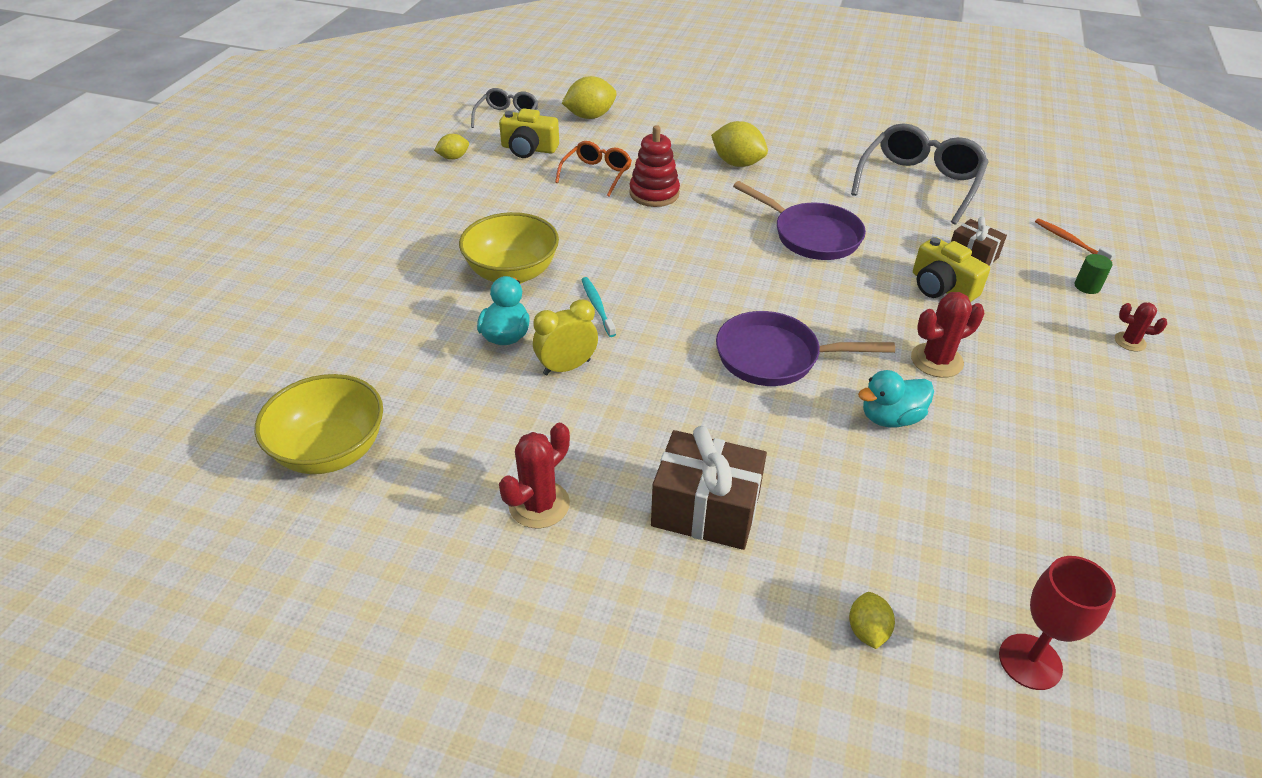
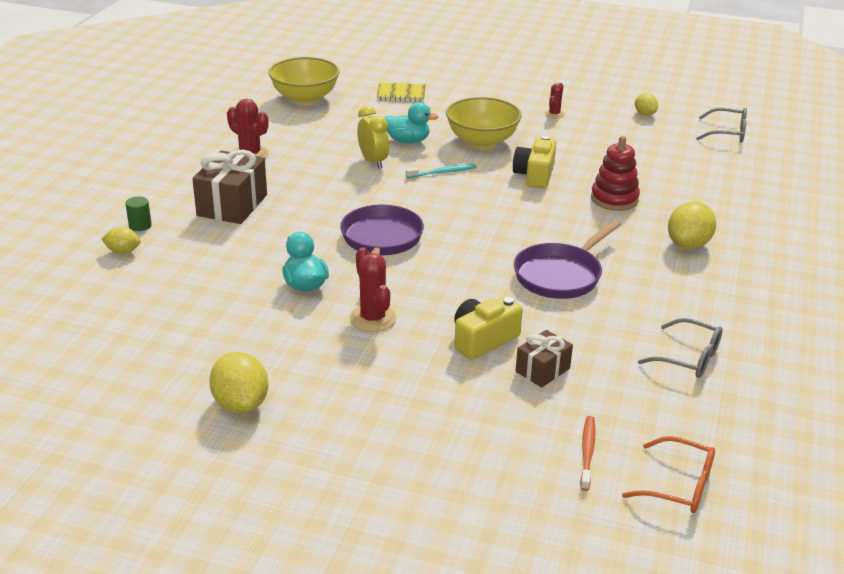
camera: 90 degrees right, 10 degrees down
(345, 342) = (401, 94): none -> yellow notebook
(529, 149) = (673, 143): yellow camera -> yellow camera (535, 175)
(590, 116) = (751, 170): yellow lemon -> yellow lemon (241, 404)
(596, 174) = (639, 173): orange glasses -> orange glasses (678, 485)
(919, 183) = (688, 358): grey glasses -> grey glasses, size x0.58
(1030, 661) = (77, 306): red goblet -> none
(1069, 241) = (587, 452): orange toothbrush -> orange toothbrush turned 45 degrees counterclockwise
(1087, 286) = (494, 441): green cylinder -> green cylinder (140, 226)
(1130, 342) = (397, 447): red cactus -> red cactus (554, 114)

